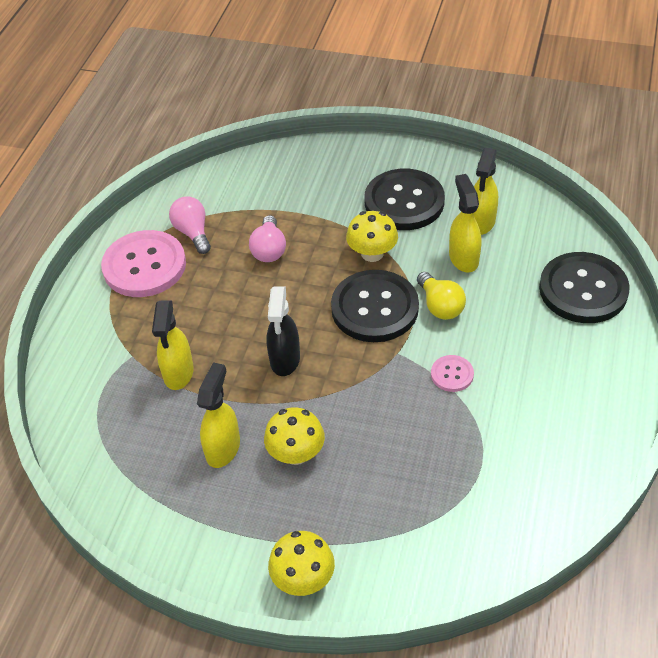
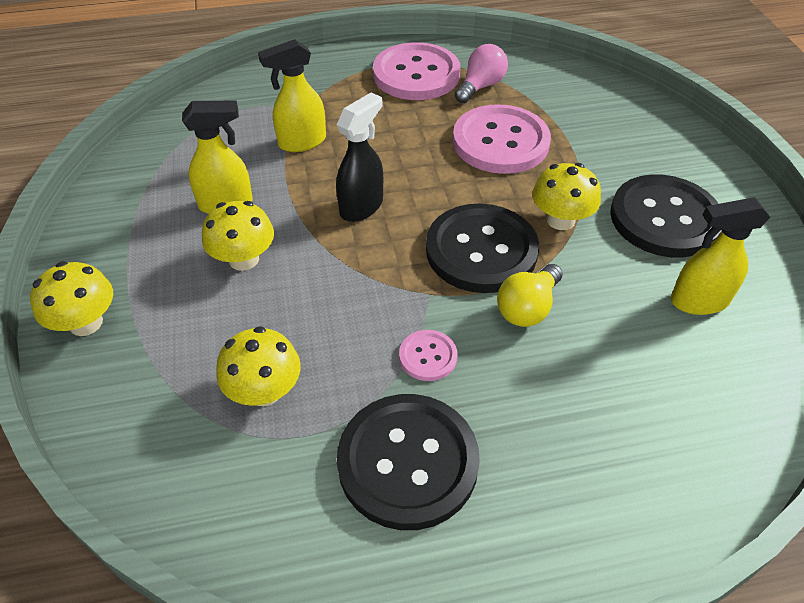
camera: 60 degrees right, 0 degrees up
(269, 250) = (500, 142): pink light bulb -> pink button
(285, 360) = (361, 206): black spray bottle -> black spray bottle turned 150 degrees clockwise
(433, 476) = (264, 391): none -> yellow mushroom
(463, 258) = (623, 304): yellow spray bottle -> none
(583, 290) = (677, 459): black button -> black button (408, 462)

